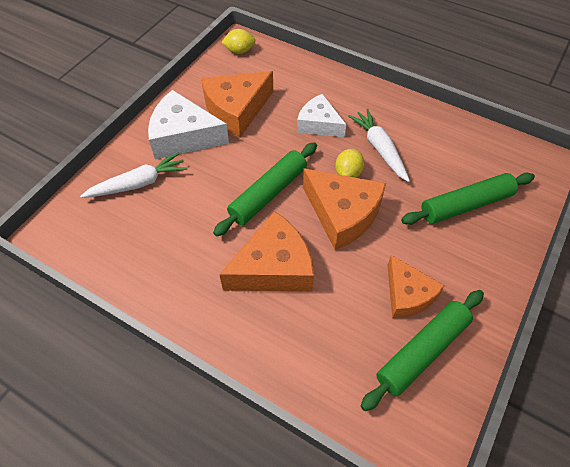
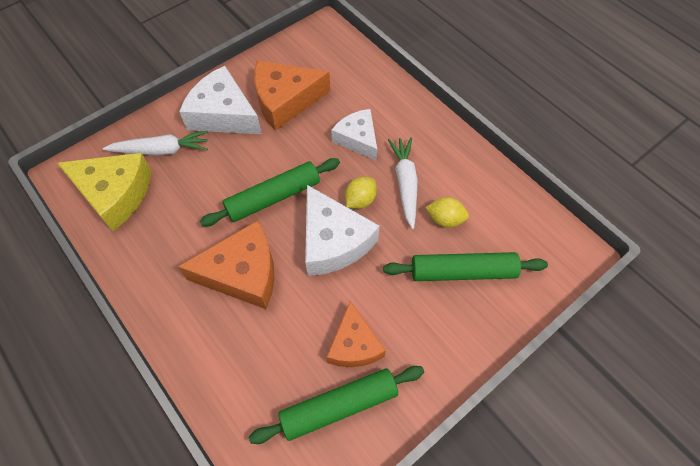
camera: 20 degrees right, 5 degrees up
(110, 235) = (115, 194): none -> yellow cheese
(239, 51) = (318, 38): yellow lemon -> yellow lemon (445, 219)
(342, 214) = (333, 241): orange cheese -> white cheese

